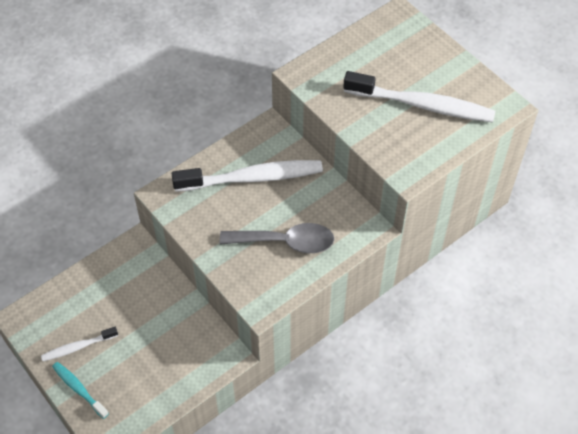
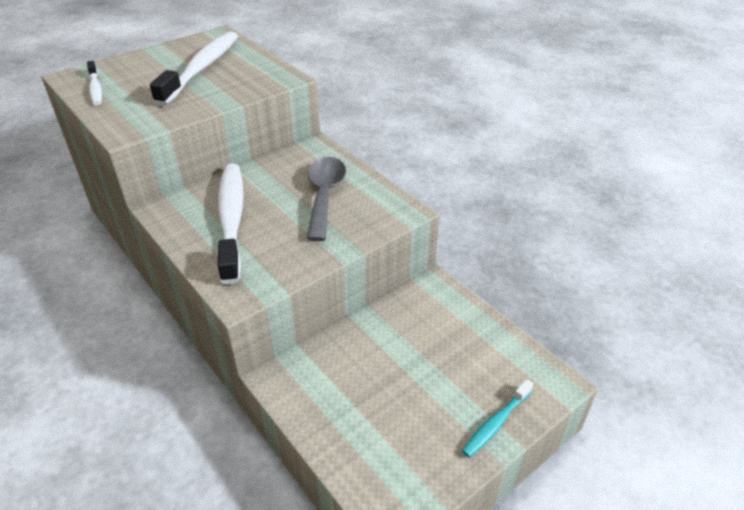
camera: 90 degrees left, 15 degrees down
(77, 347) = (434, 431): white toothbrush -> white toothbrush (95, 88)

